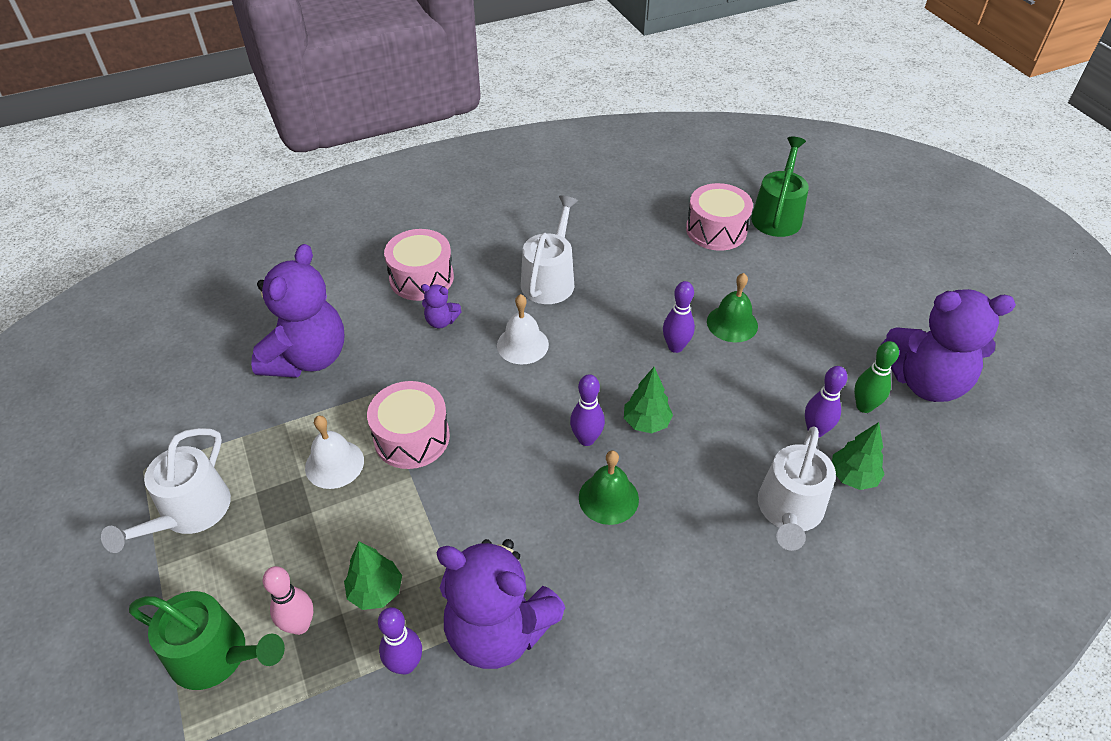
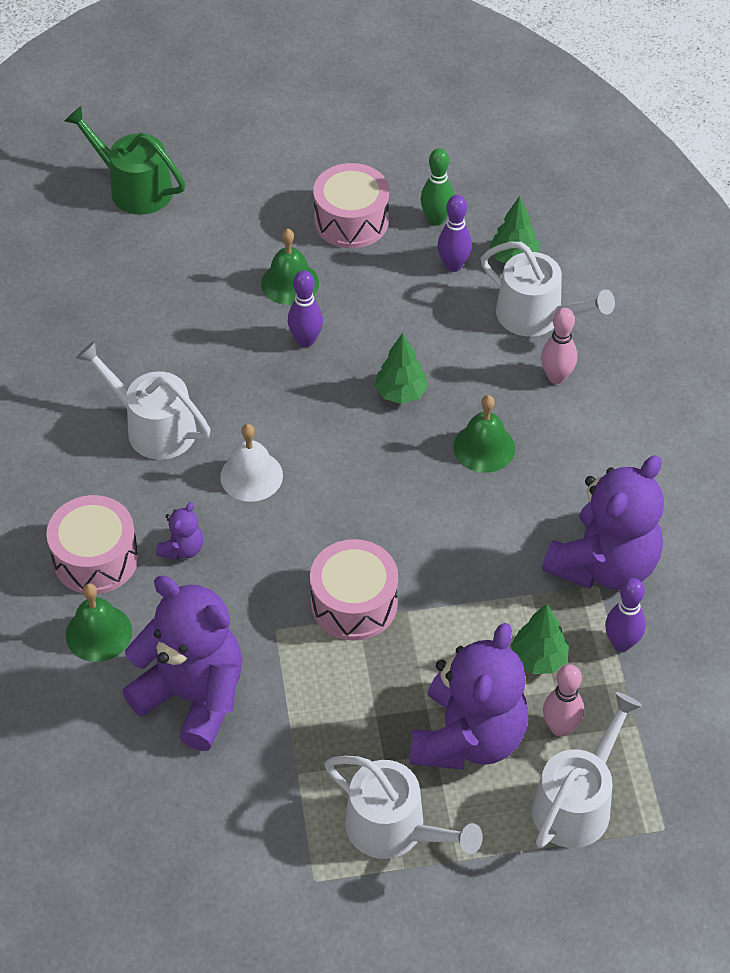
camera: 75 degrees left, 5 degrees up
(216, 655) = (576, 803): green watering can -> white watering can
(334, 464) = (368, 681): white bell -> none
(357, 295) = (98, 633): none -> green bell
(586, 439) = (406, 448): purple bowling pin -> none
(716, 230) = (135, 250): pink drum -> pink drum (351, 220)
(719, 543) = (556, 377): none -> pink bowling pin
(925, 382) = (422, 163): purple teddy bear -> purple teddy bear (468, 737)

